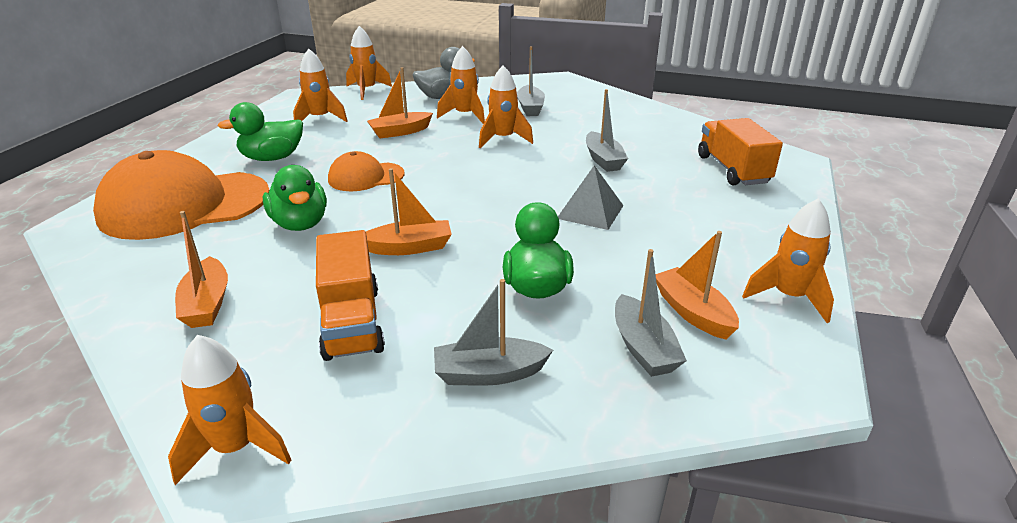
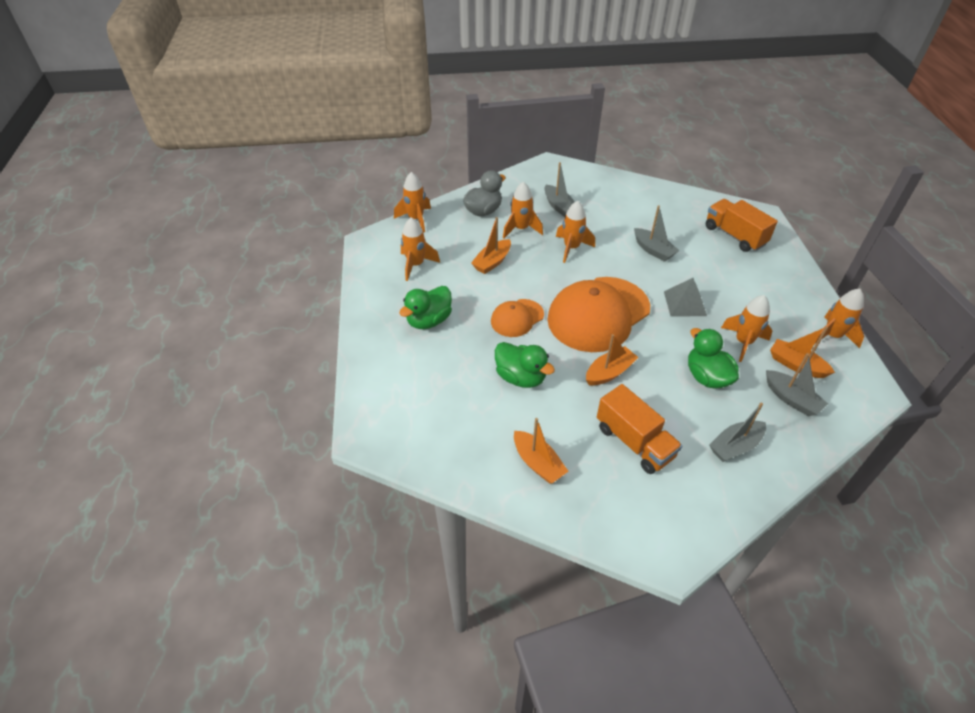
camera: 25 degrees left, 15 degrees up
(184, 205) = (421, 389): orange cap -> orange cap (598, 314)
(236, 448) = (660, 543): orange rocket -> orange rocket (743, 342)

